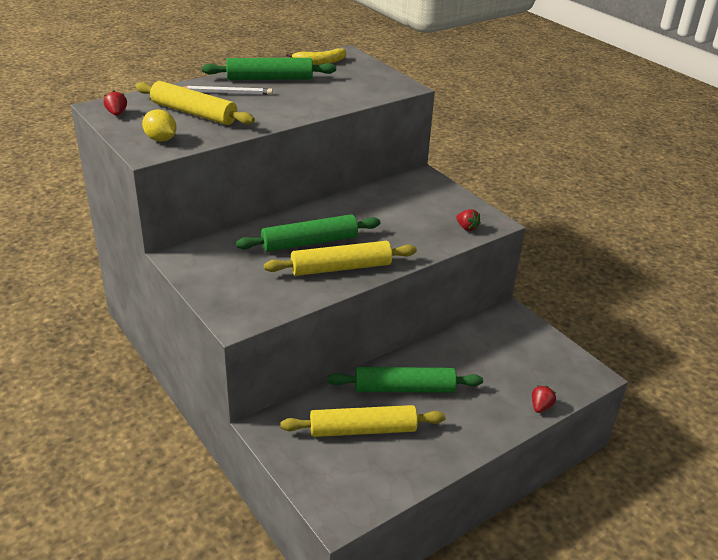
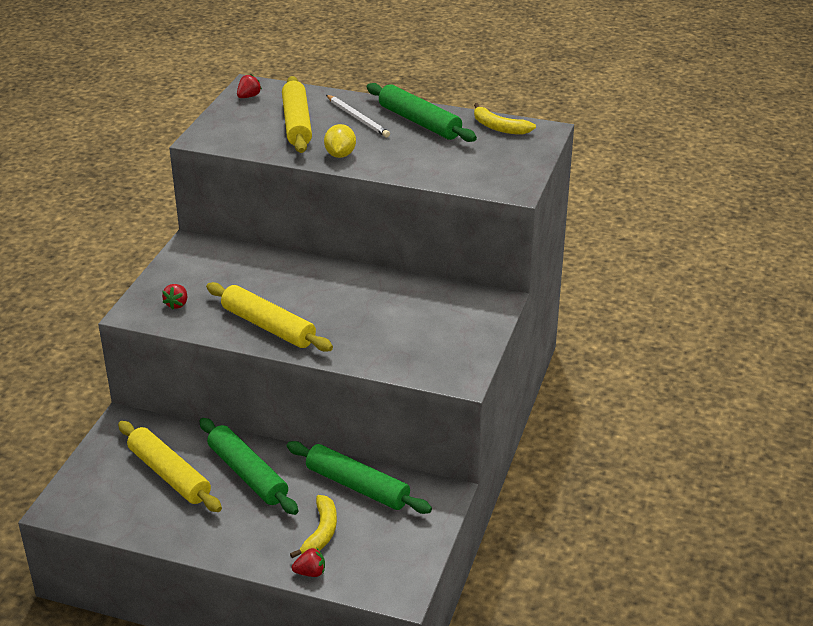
camera: 55 degrees right, 0 degrees up
(161, 139) = (230, 133): yellow lemon -> yellow lemon (340, 155)
(309, 242) = (288, 293): green rolling pin -> green rolling pin (357, 486)
(467, 228) = (428, 366): red strawberry -> red strawberry (177, 304)
(502, 382) = (321, 532): none -> yellow banana

